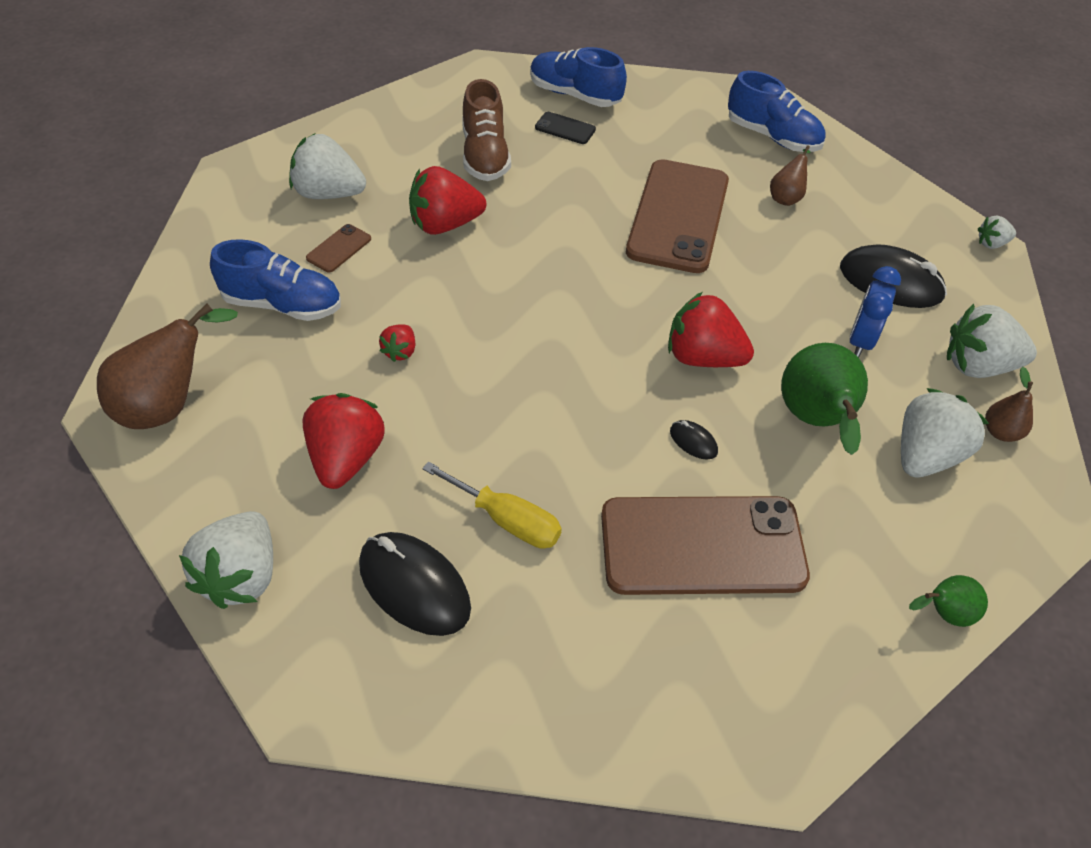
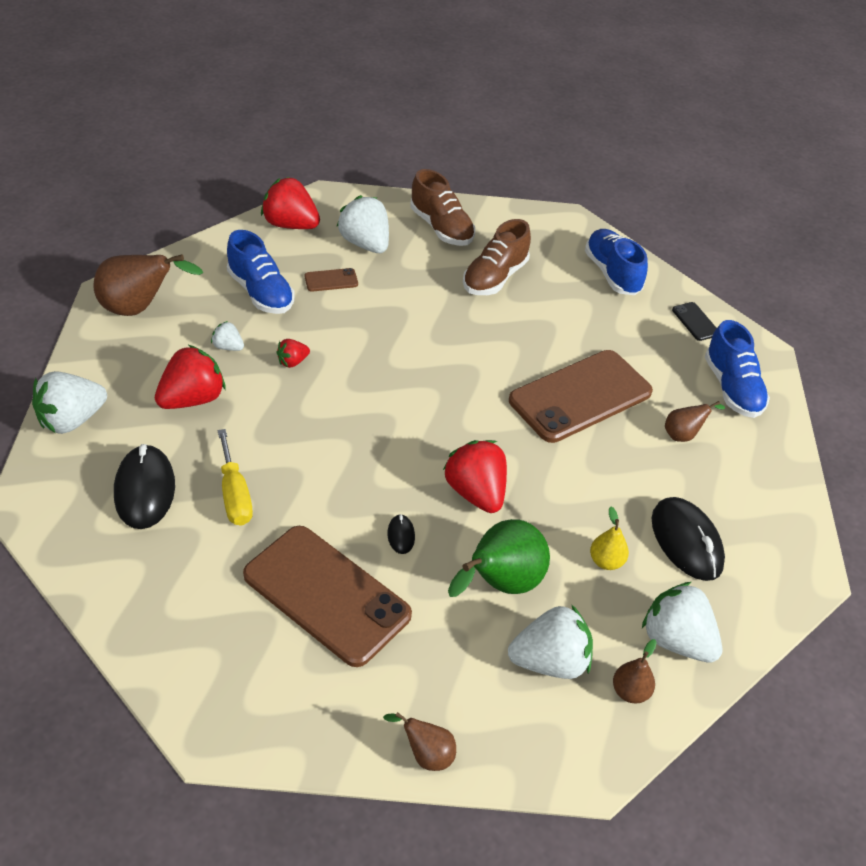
camera: 40 degrees right, 5 degrees down
(382, 137) = (441, 228): none -> brown shoe
(445, 224) = (413, 305): red strawberry -> red strawberry (290, 224)
(565, 128) = (575, 292): black phone -> black phone (695, 322)
(861, 340) = (606, 561): blue clock -> yellow pear
(943, 613) = (426, 754): green pear -> brown pear
(991, 243) = (816, 573): white strawberry -> white strawberry (228, 347)

